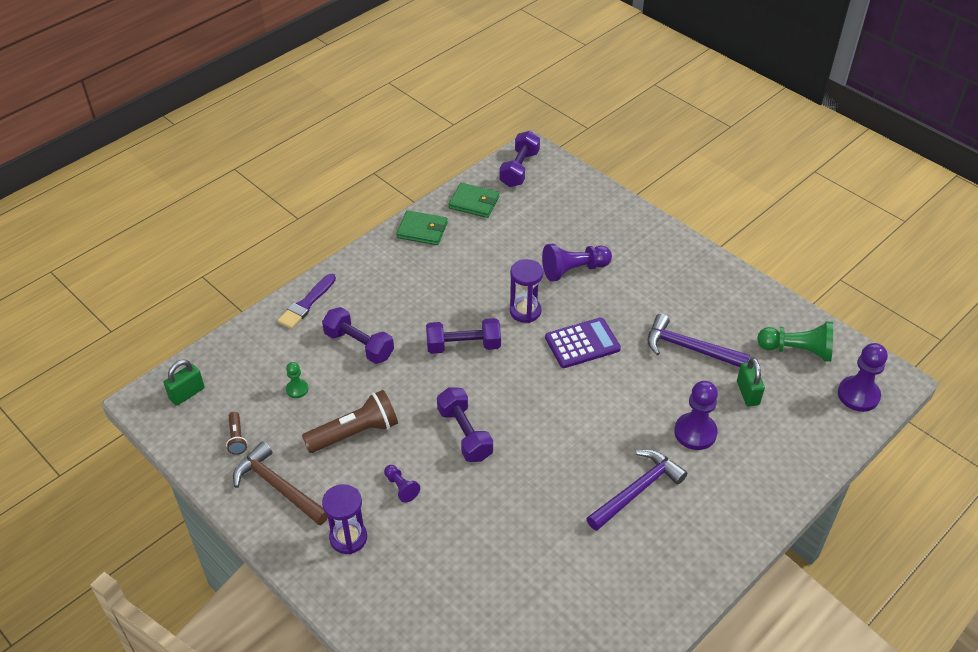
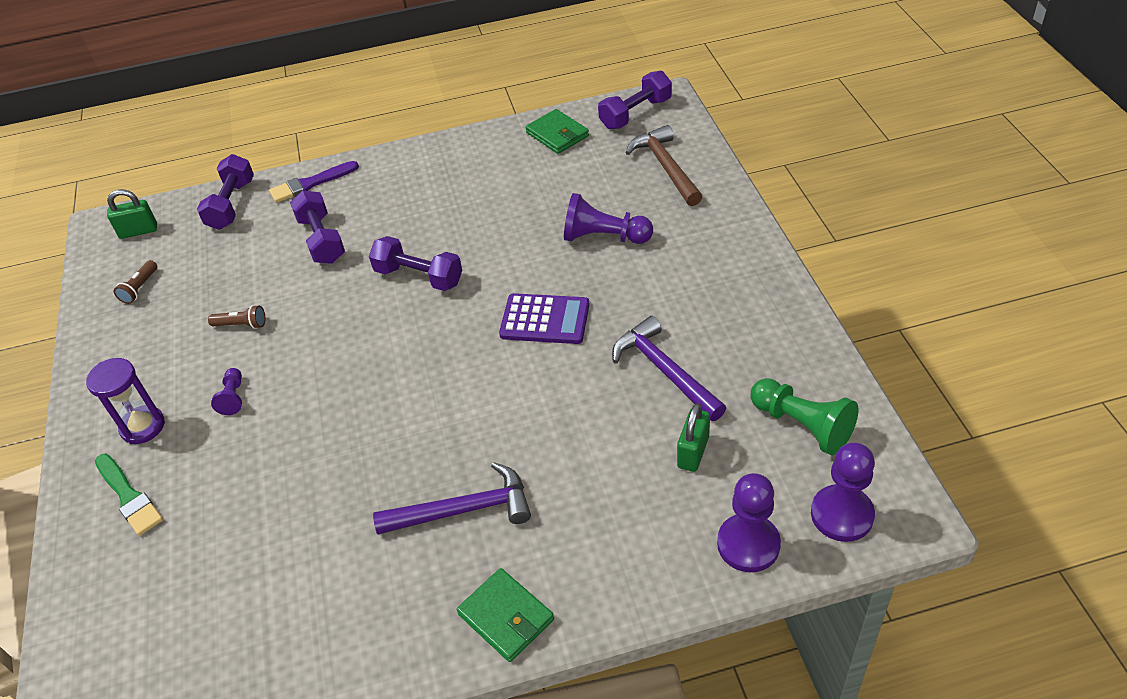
camera: 35 degrees right, 0 degrees up
(278, 487) = (131, 349): brown hammer -> brown hammer (666, 167)
(297, 389) = (230, 262): green pawn -> none
(355, 433) = (241, 325): brown flashlight -> brown flashlight, size x0.50
(388, 590) = (129, 496): none -> green brush
(422, 230) = (481, 147): green wallet -> green wallet (506, 617)
(465, 434) = (340, 368): purple dumbbell -> purple dumbbell (231, 204)
(525, 311) = (513, 263): purple hourglass -> none
(695, 432) = (588, 472): purple pawn -> purple pawn (748, 544)

